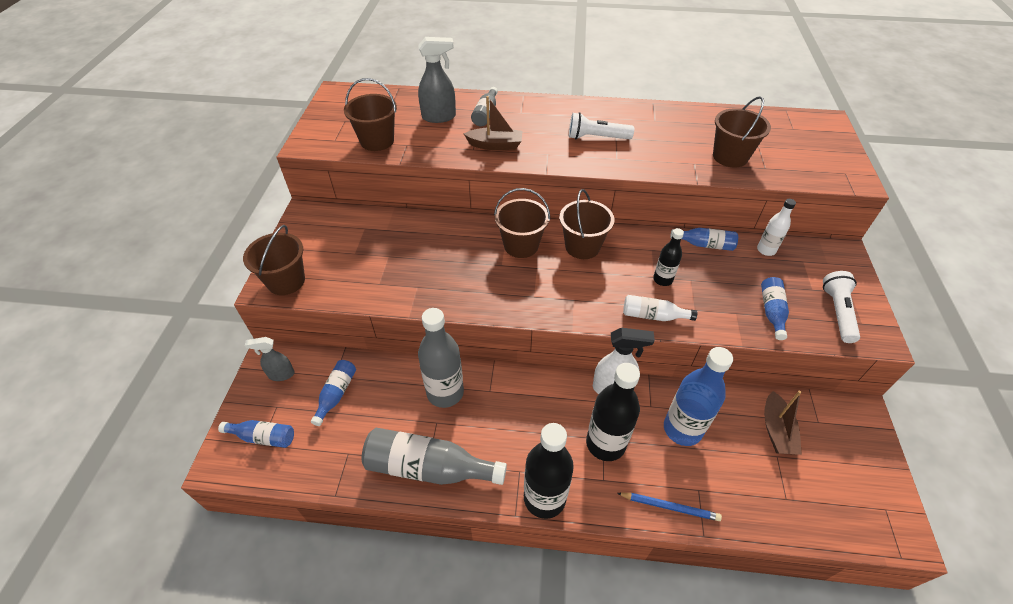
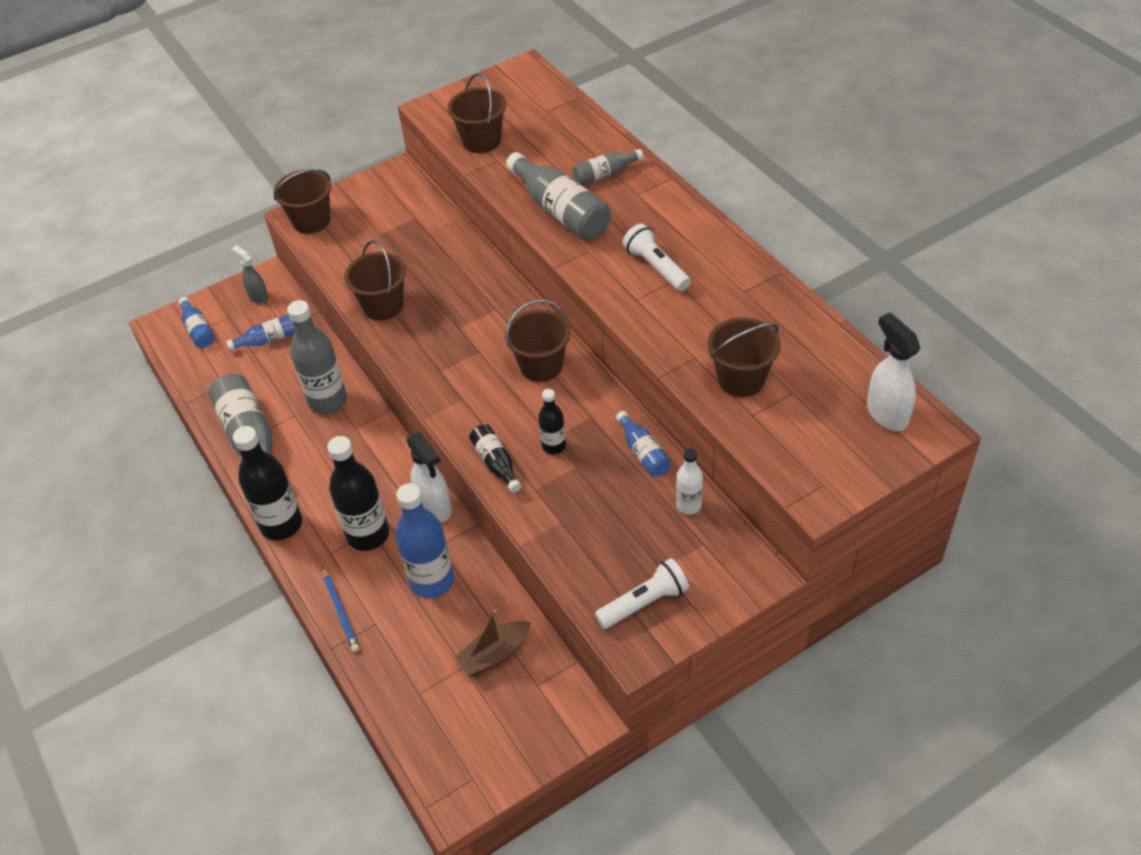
camera: 55 degrees right, 0 degrees up
(439, 117) = (563, 151): grey spray bottle -> none
(495, 145) = (560, 211): brown boat -> grey bottle
(521, 245) = (498, 324): brown bucket -> brown bucket (383, 306)
(653, 316) = (496, 463): white bottle -> black bottle
(771, 312) = (591, 548): blue bottle -> none
(803, 126) = (886, 414): none -> white spray bottle

